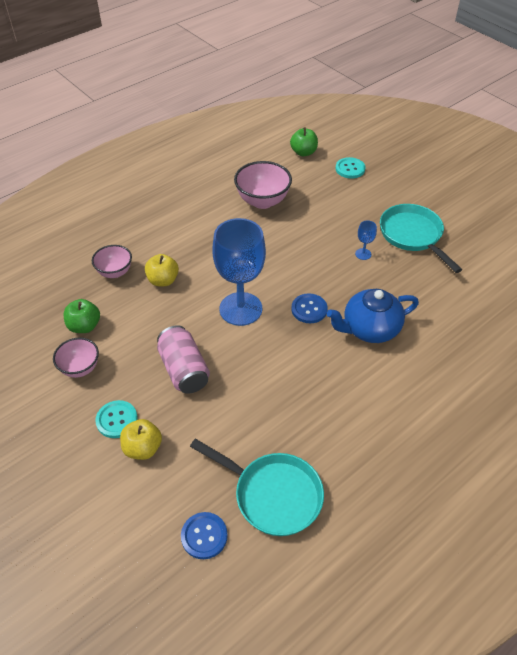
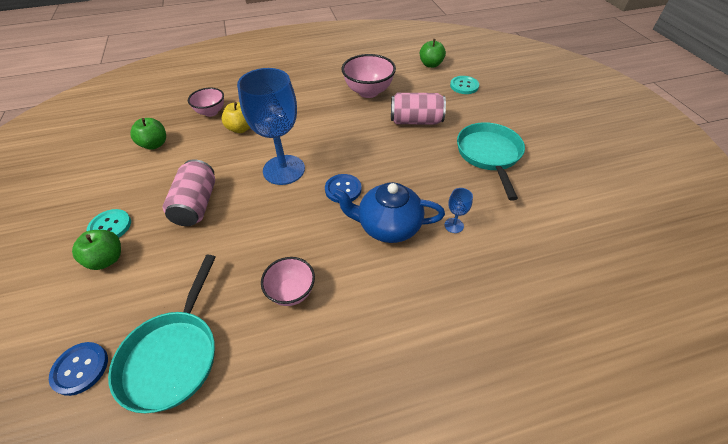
camera: 25 degrees right, 0 degrees up
(80, 368) = (123, 175): pink bowl -> pink bowl (292, 292)
(143, 448) = (107, 259): yellow apple -> green apple
(273, 495) = (173, 355): turquoise pan -> turquoise pan turned 45 degrees clockwise
(329, 220) = (416, 121): none -> pink can
(363, 254) = (428, 157): blue goblet -> blue goblet (454, 225)

